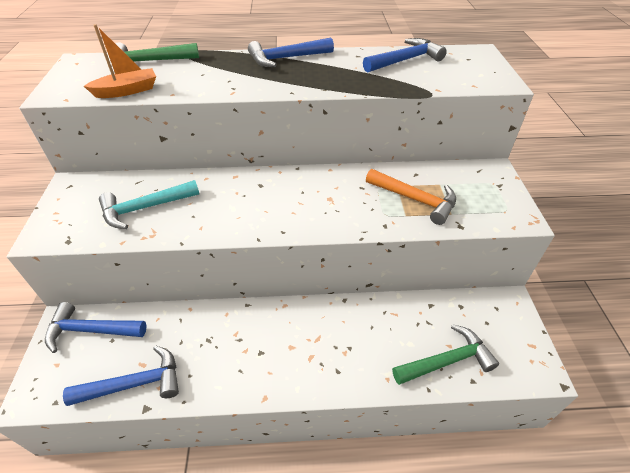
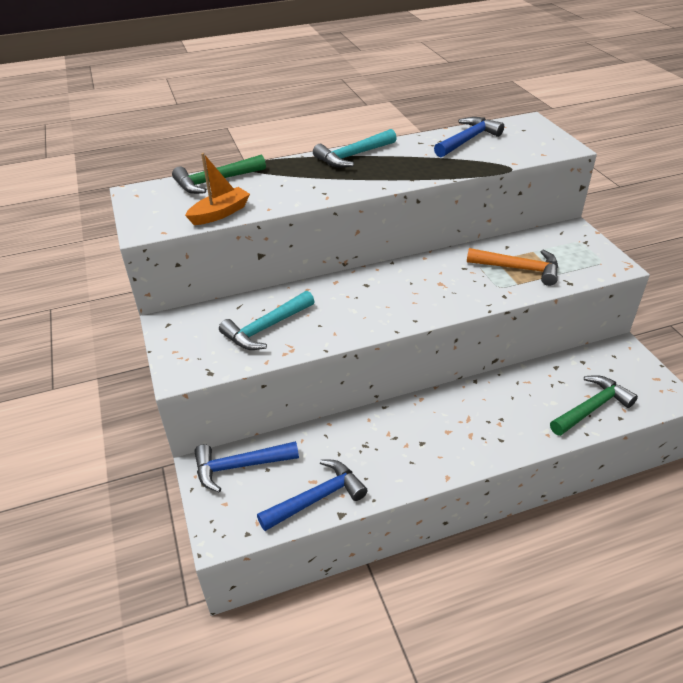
camera: 15 degrees left, 5 degrees down
(286, 58) = (353, 156): blue hammer -> turquoise hammer

